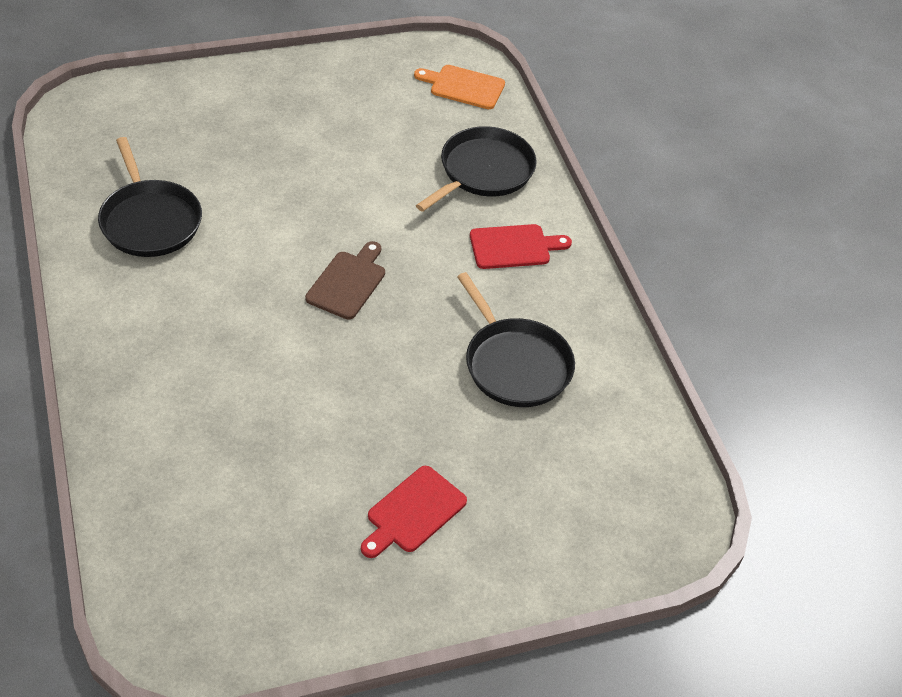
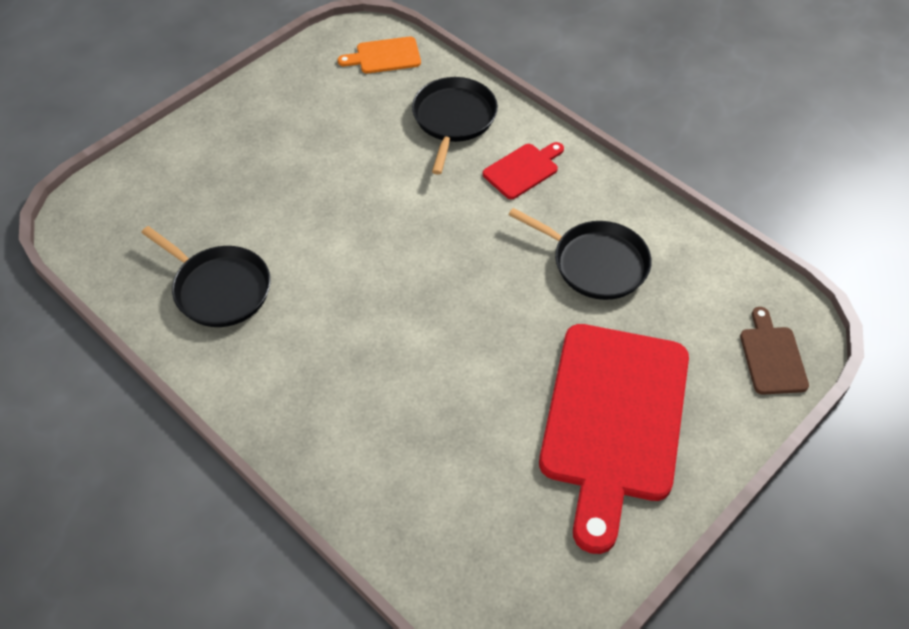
camera: 25 degrees left, 5 degrees up
(348, 282) = (421, 261): brown cutting board -> brown cutting board (772, 356)
(413, 512) = (613, 420): red cutting board -> red cutting board, size x2.32

